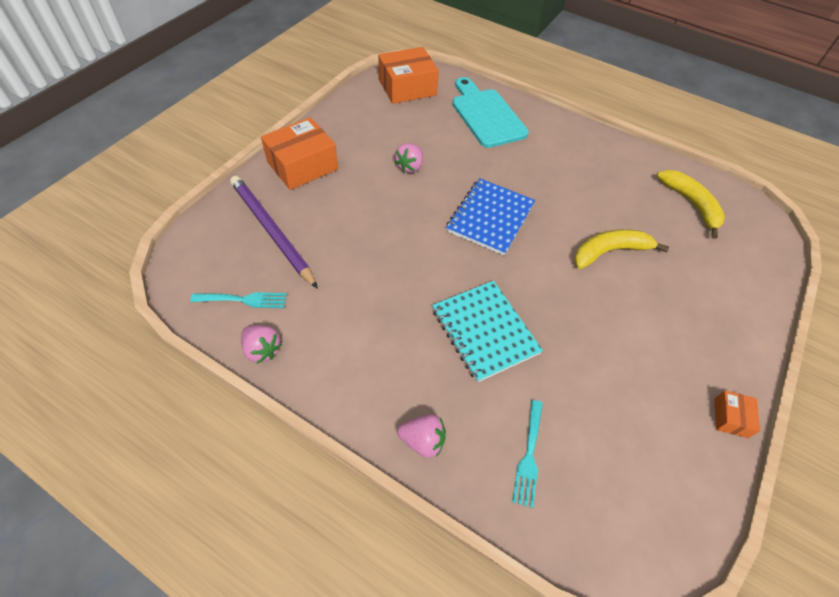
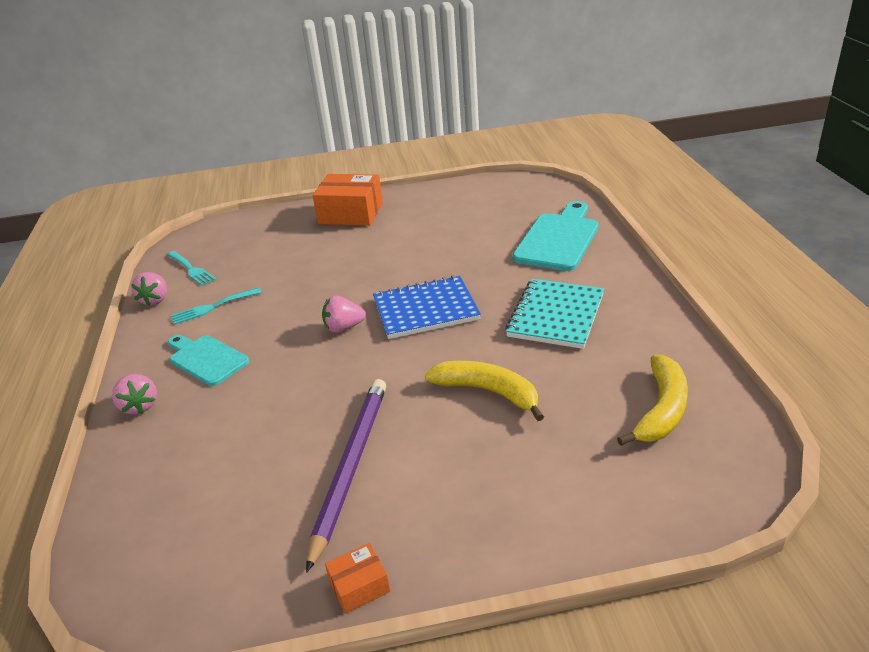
camera: 55 degrees right, 20 degrees down
(271, 231) = (267, 241): purple pencil -> purple pencil (350, 466)
(405, 364) = (206, 359): none -> turquoise cutting board
(407, 87) = (520, 194): orange box -> none
(410, 167) = (424, 247): pink strawberry -> pink strawberry (344, 327)
(484, 331) = (286, 376): turquoise notebook -> turquoise notebook (555, 315)
(529, 456) = (174, 467): turquoise fork -> turquoise fork (212, 307)

